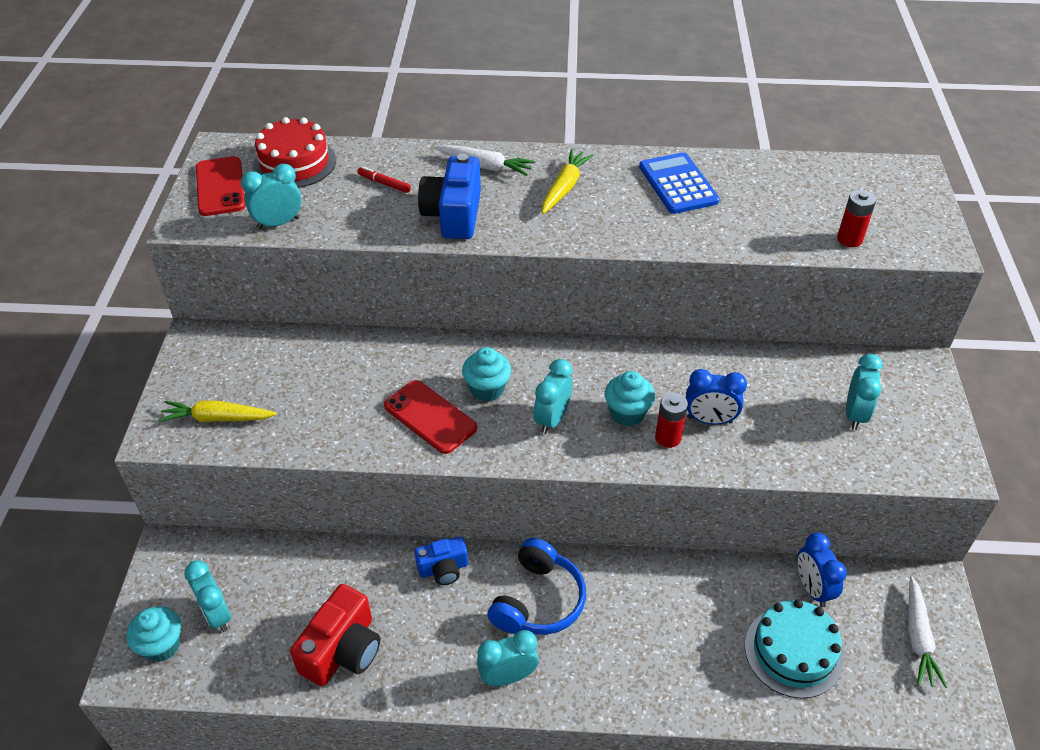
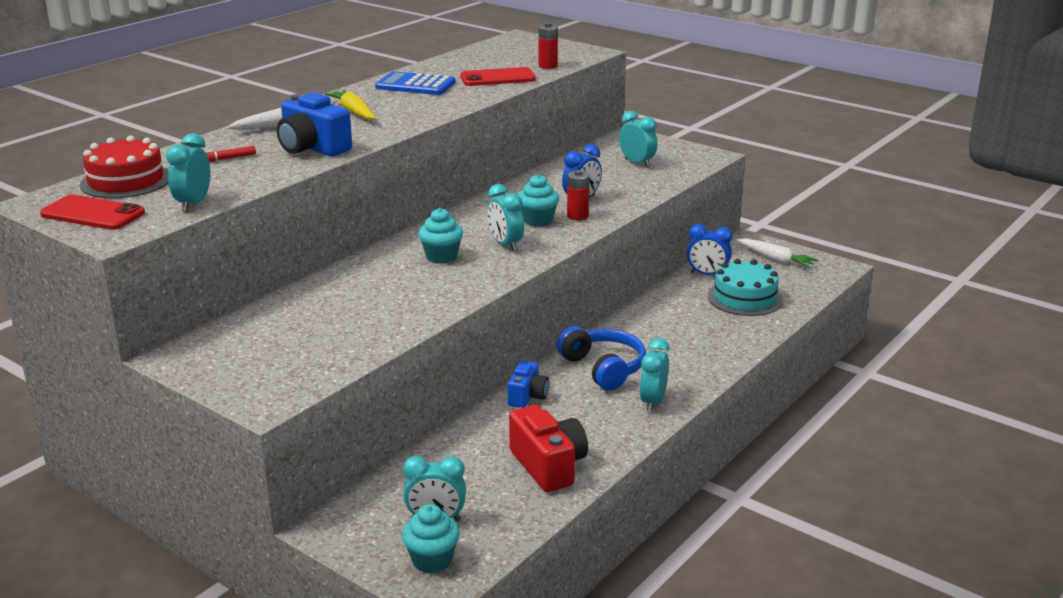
camera: 55 degrees left, 20 degrees down
(217, 418) = (292, 370): yellow carrot -> none
(430, 417) = (435, 284): red phone -> red phone (497, 78)

